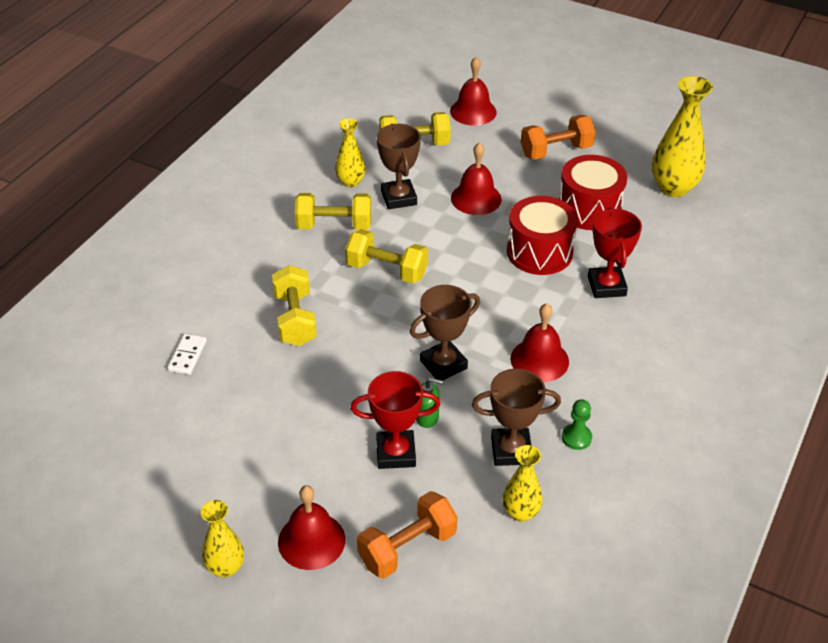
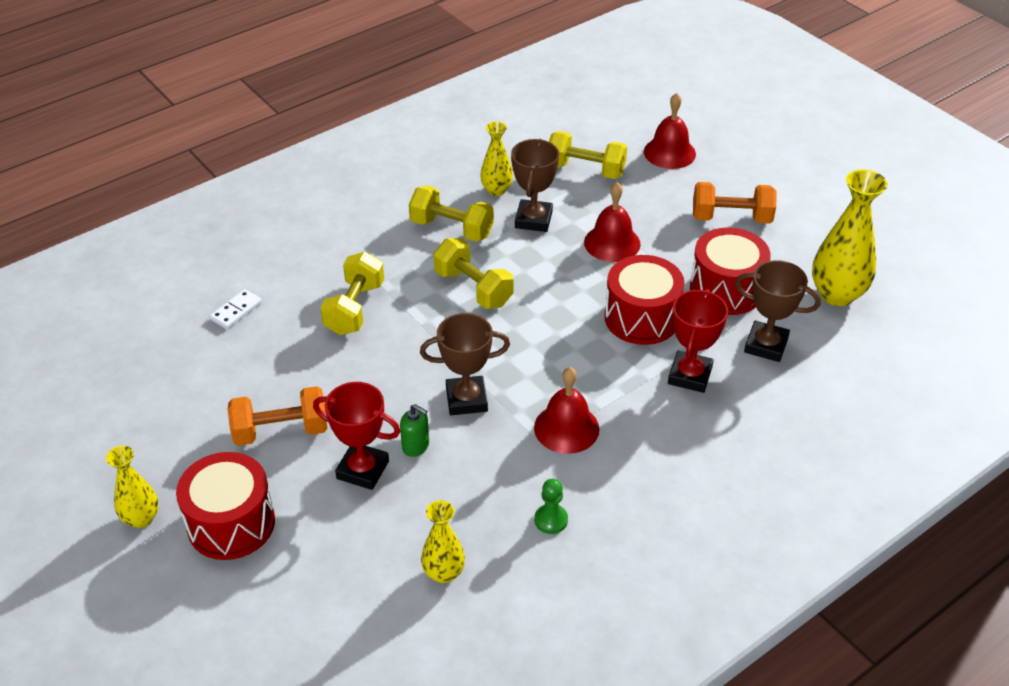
camera: 25 degrees right, 0 degrees up
(311, 540) = (231, 523): red bell -> red drum
(407, 547) = (313, 564): orange dumbbell -> orange dumbbell (281, 431)
(511, 450) = (476, 508): brown trophy -> brown trophy (766, 345)

